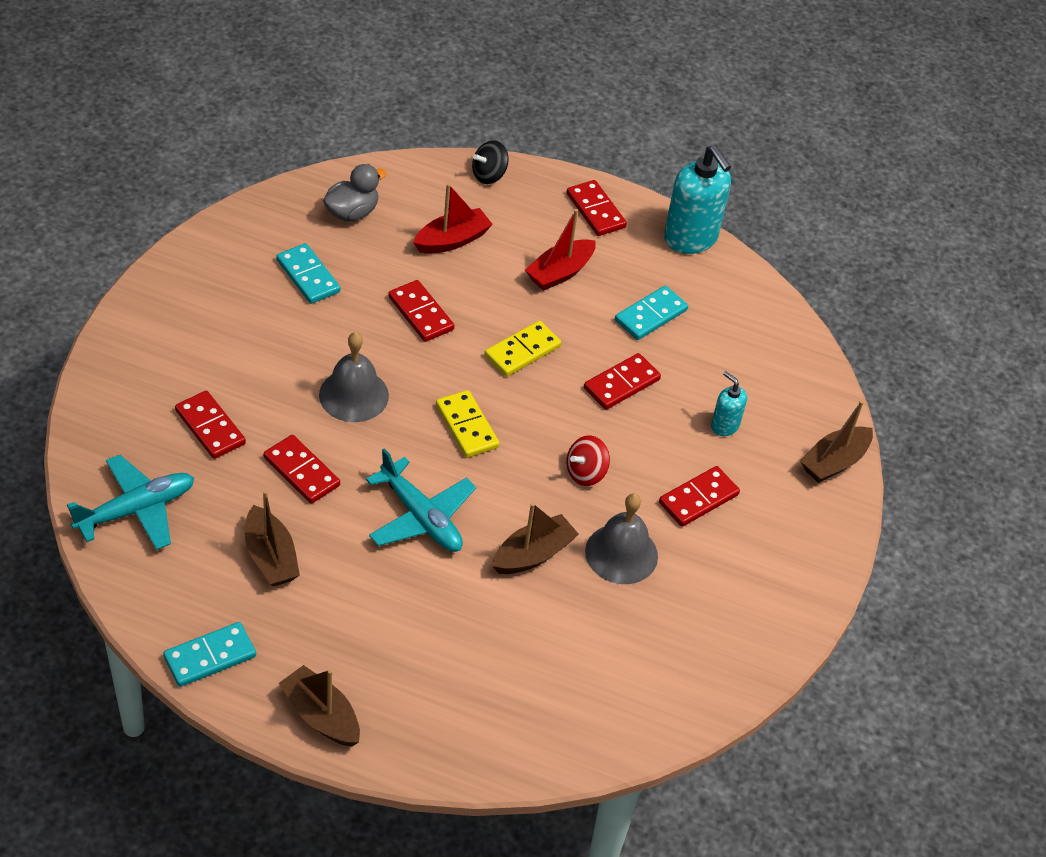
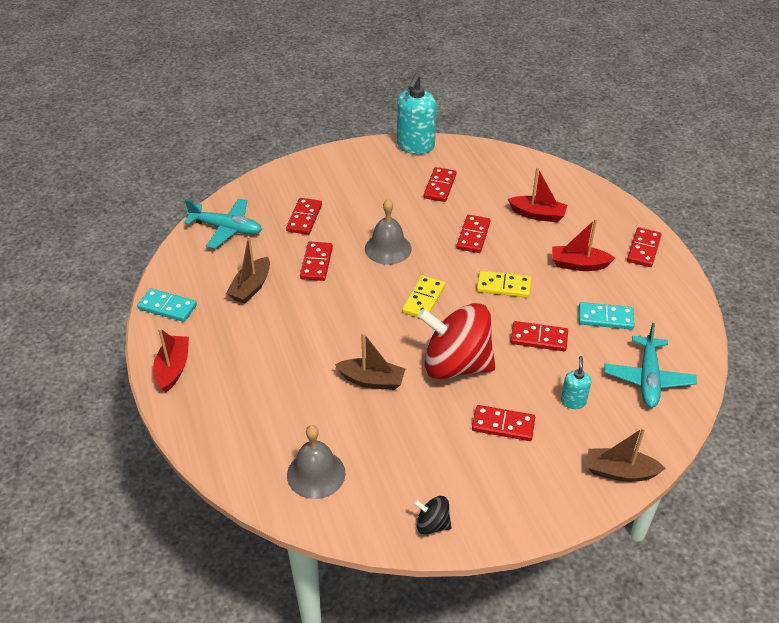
camera: 55 degrees right, 5 degrees down
(308, 276) = (440, 186): turquoise domino -> red domino
(321, 715) = (173, 368): brown boat -> red boat
(352, 212) = (501, 173): grey duck -> none
(421, 517) = (341, 322): turquoise plane -> turquoise plane (648, 379)
(489, 175) = (601, 198): black spinning top -> black spinning top (432, 524)
(585, 473) = (456, 365): red spinning top -> red spinning top, size x2.34
(621, 553) = (419, 417): grey bell -> grey bell (316, 474)
(690, 238) = (687, 297): turquoise soap dispenser -> turquoise soap dispenser (415, 146)

